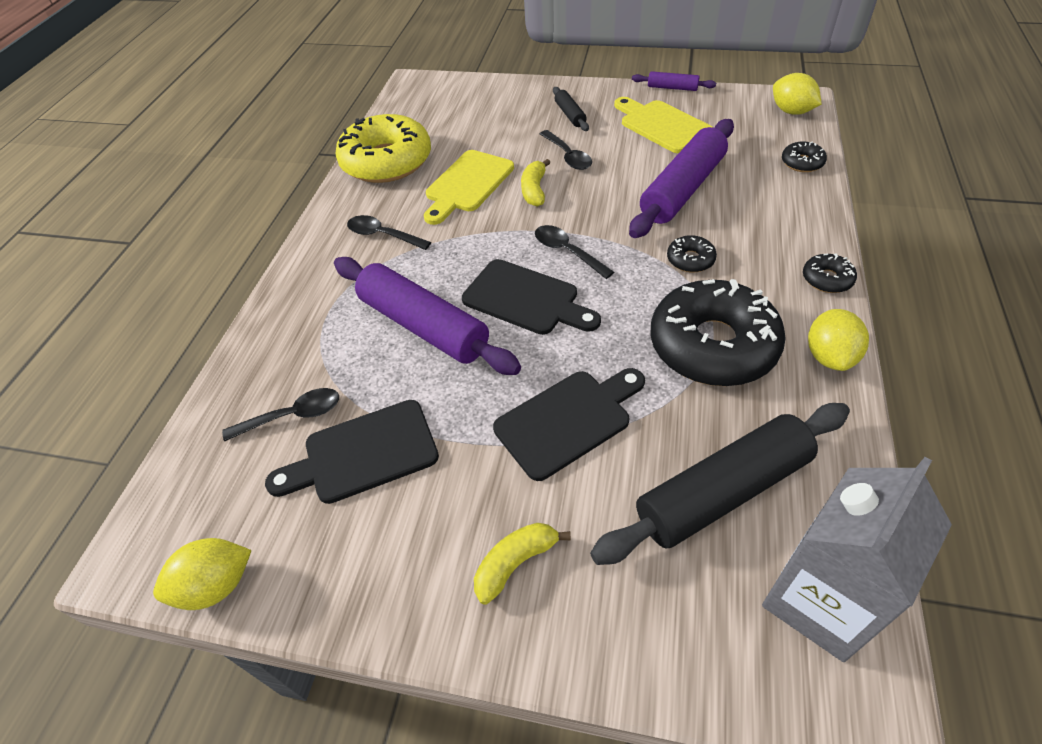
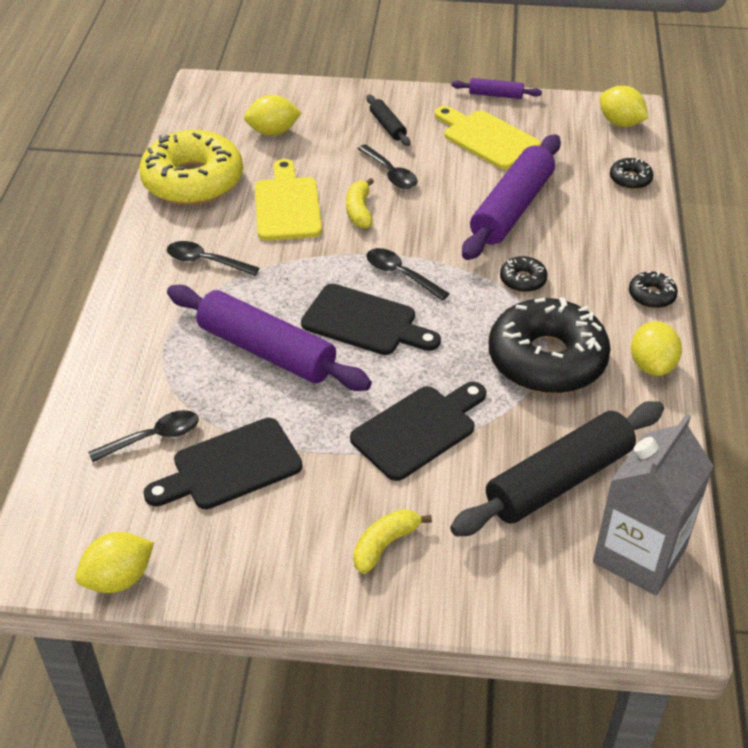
camera: 10 degrees left, 5 degrees down
(466, 120) = (273, 132): none -> yellow lemon
(467, 184) = (287, 205): yellow cutting board -> yellow cutting board turned 150 degrees clockwise

